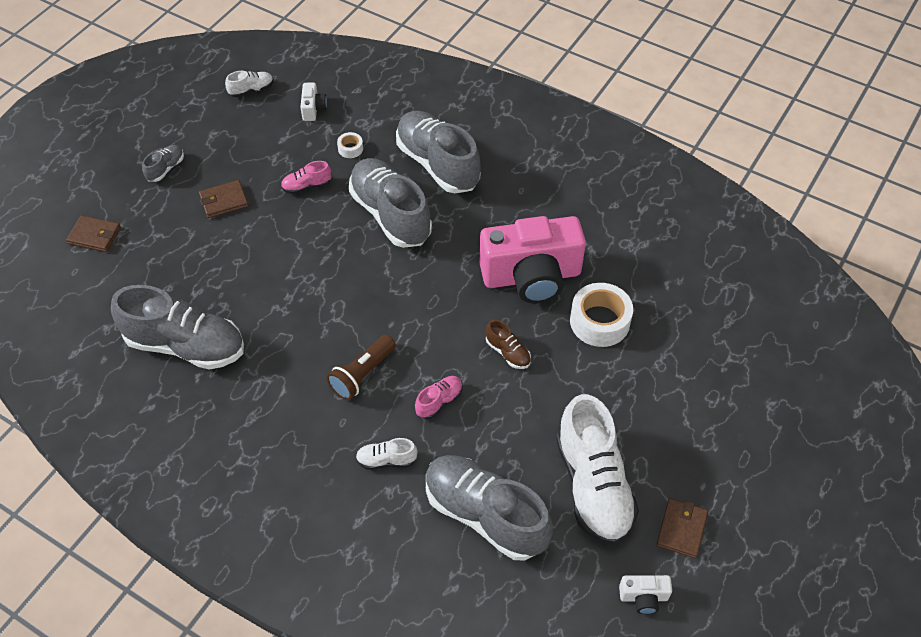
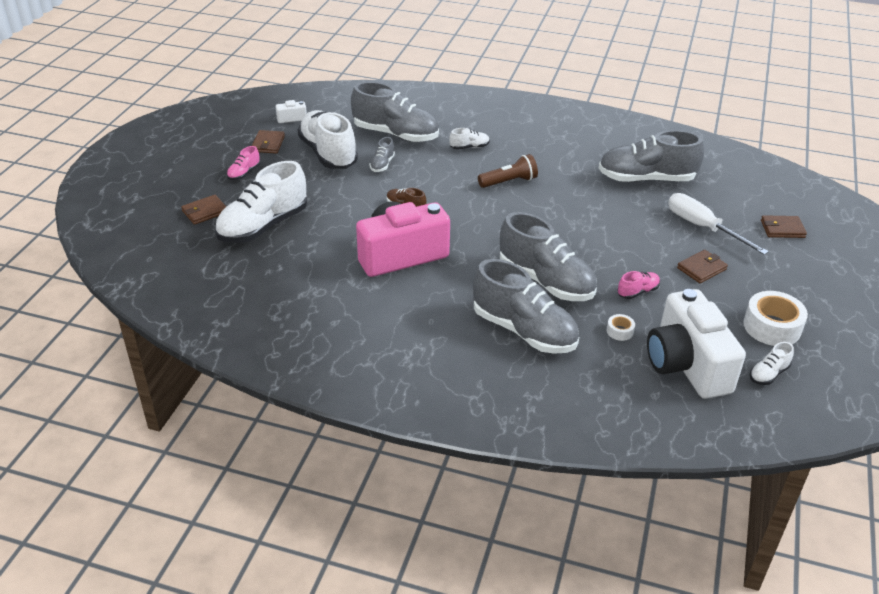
camera: 165 degrees right, 15 degrees down
(166, 169) = (778, 285): grey shoe -> grey shoe (382, 164)
(179, 254) = (703, 227): none -> white screwdriver
(313, 109) = (686, 365): white camera -> white camera, size x2.49
(362, 374) = (509, 182): brown flashlight -> brown flashlight turned 45 degrees clockwise
(439, 401) = (447, 176): pink shoe -> pink shoe (244, 173)
(599, 321) = (336, 234): white tape -> white tape (772, 327)
(686, 352) = (263, 226): none -> white shoe
(760, 392) = (205, 212): none -> brown wallet

